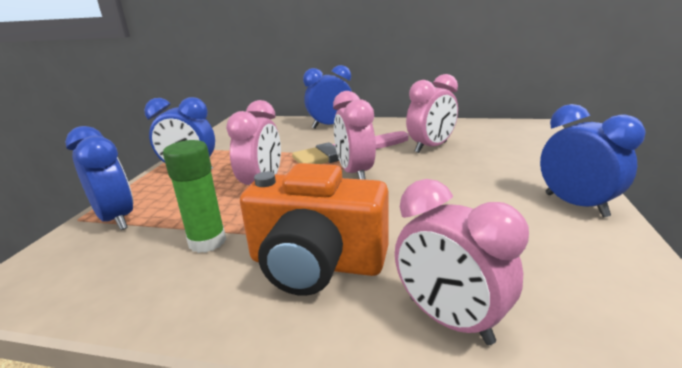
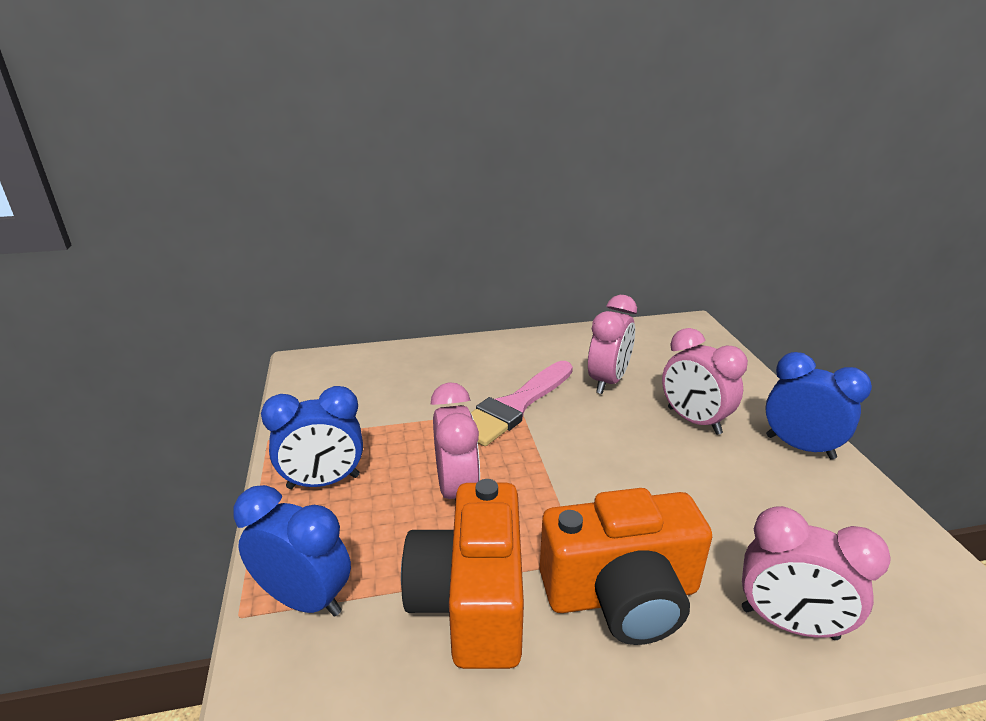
camera: 25 degrees left, 5 degrees up
(207, 242) = (471, 600): green glue stick -> orange camera
(330, 126) = (451, 357): blue clock -> none
(355, 173) = (554, 443): pink clock -> pink clock (693, 421)

